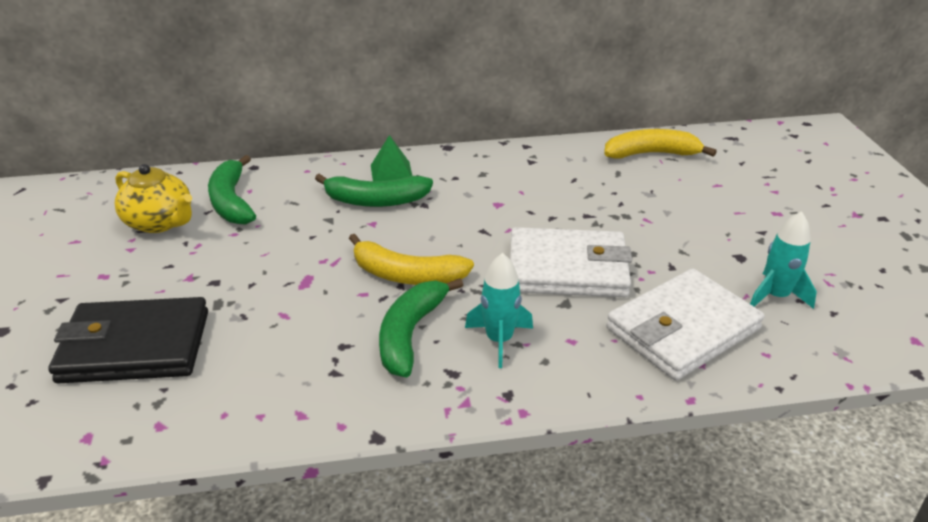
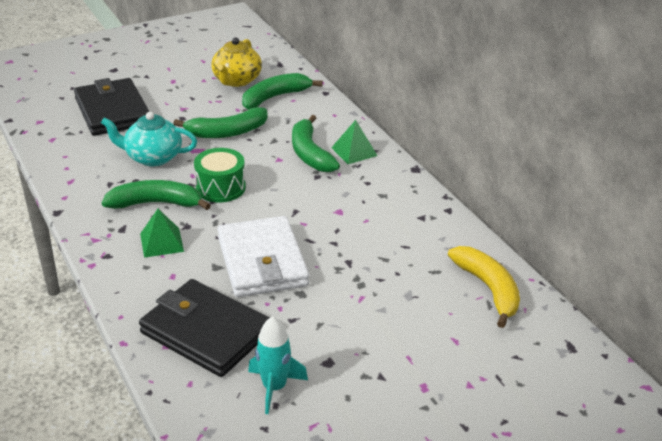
camera: 70 degrees right, 0 degrees up
(283, 250) = (227, 132): none -> green banana
(296, 322) = (152, 157): none -> turquoise teapot
(406, 275) = (220, 188): yellow banana -> green drum
(499, 340) = (162, 242): turquoise rocket -> green pyramid
(682, 329) = (206, 332): white wallet -> black wallet

